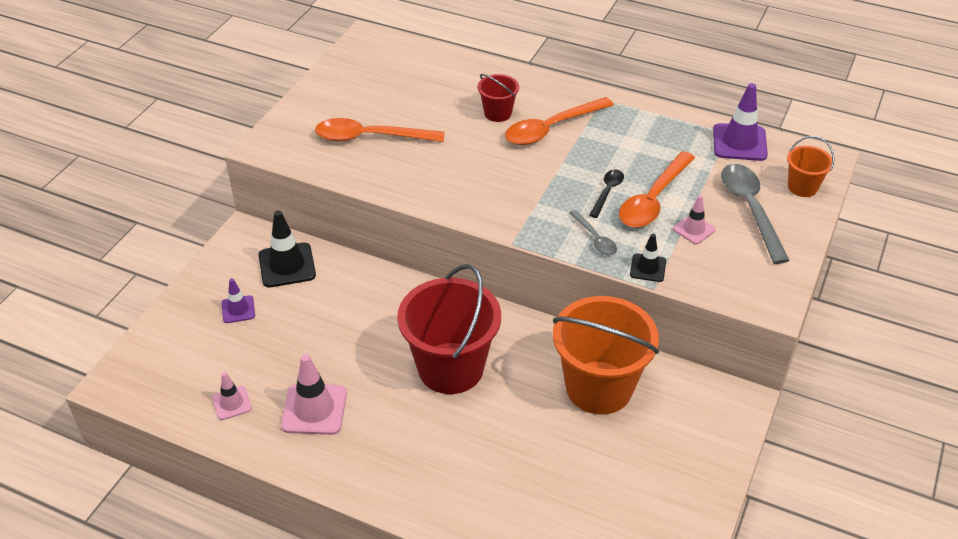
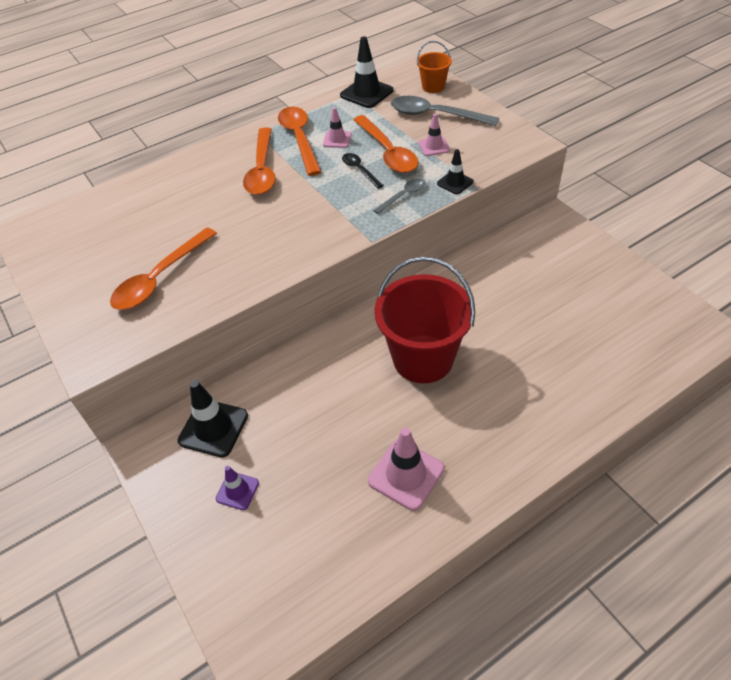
camera: 55 degrees left, 5 degrees up
(232, 403) = (354, 542): pink traffic cone -> pink traffic cone (337, 139)
(497, 113) = (213, 191): red bucket -> none
(594, 238) = (403, 196): grey spoon -> grey spoon turned 45 degrees counterclockwise
(599, 387) = (499, 281): orange bucket -> none
(618, 131) = (299, 139): none -> orange spoon
(739, 142) = (366, 93): purple traffic cone -> black traffic cone

